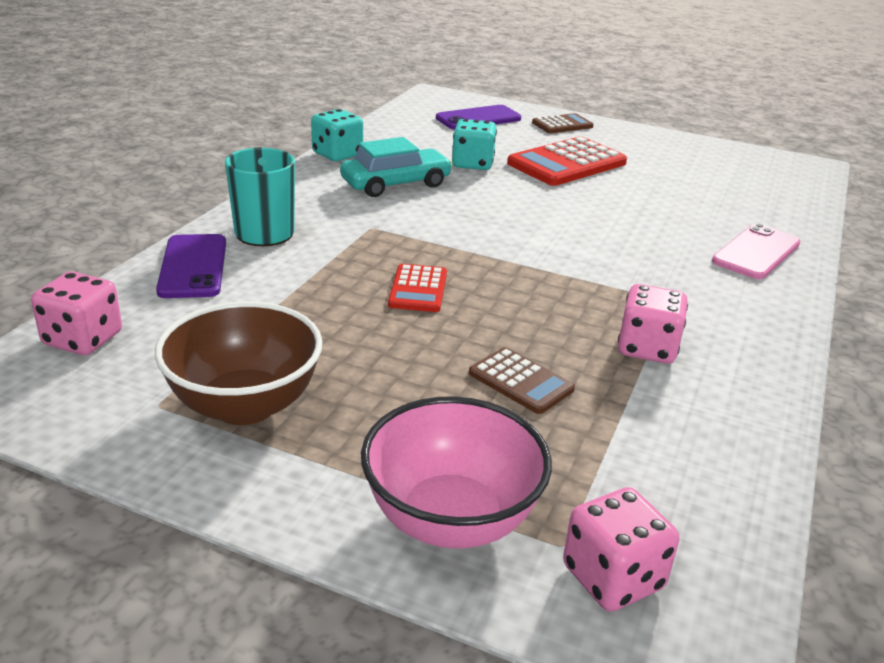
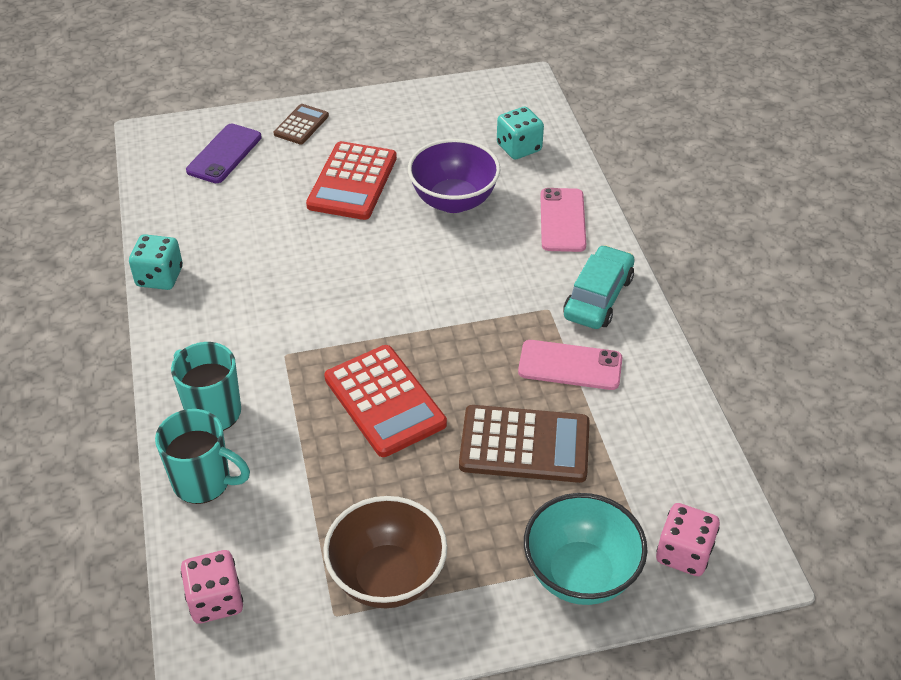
camera: 35 degrees left, 15 degrees up
(193, 266) = (204, 482): purple phone -> turquoise mug
(396, 184) = (249, 289): turquoise car -> turquoise car (598, 297)
(418, 289) = (385, 401): red calculator -> red calculator, size x1.80
(451, 519) = (580, 574): pink bowl -> turquoise bowl
(472, 164) = (281, 225): turquoise dice -> turquoise dice (519, 148)
(521, 381) = (524, 445): brown calculator -> brown calculator, size x1.80
(647, 348) = (570, 365): pink dice -> pink phone
(651, 203) = (453, 201): none -> purple bowl

